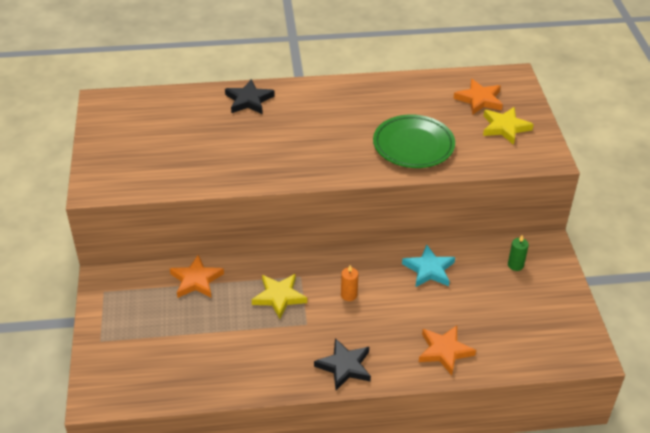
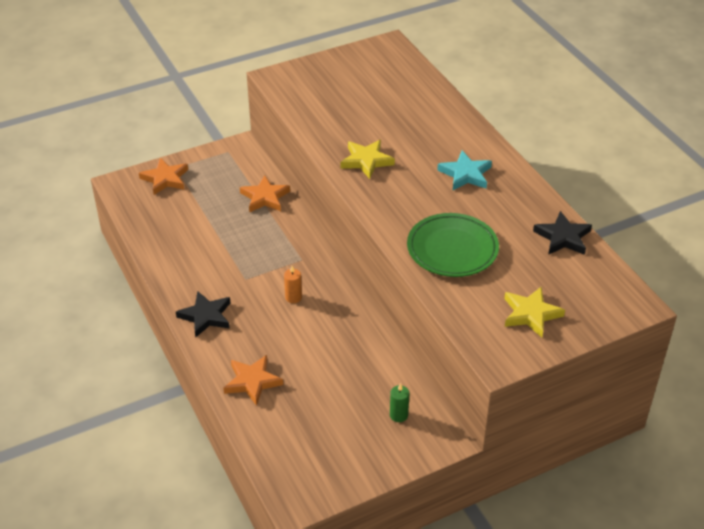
camera: 70 degrees right, 0 degrees up
(249, 100) = (449, 124): black star -> black star (563, 237)
(279, 297) = (269, 253): yellow star -> yellow star (366, 161)
(429, 269) = (356, 347): turquoise star -> turquoise star (465, 174)
(479, 100) = (568, 284): orange star -> orange star (165, 179)

